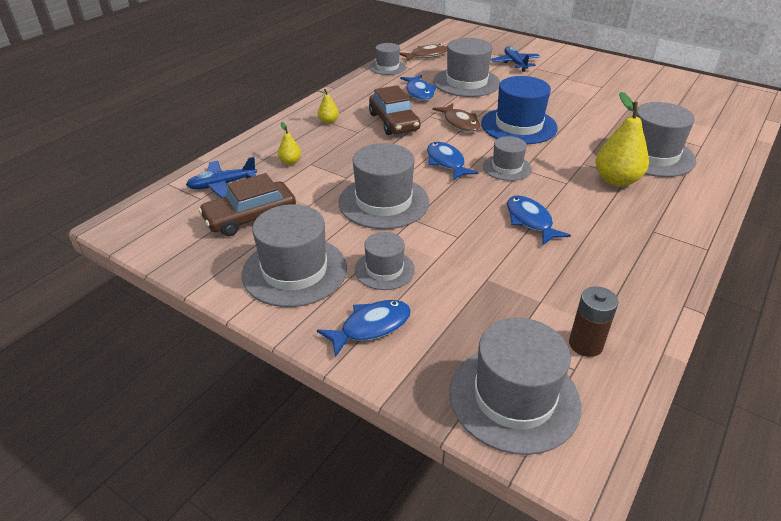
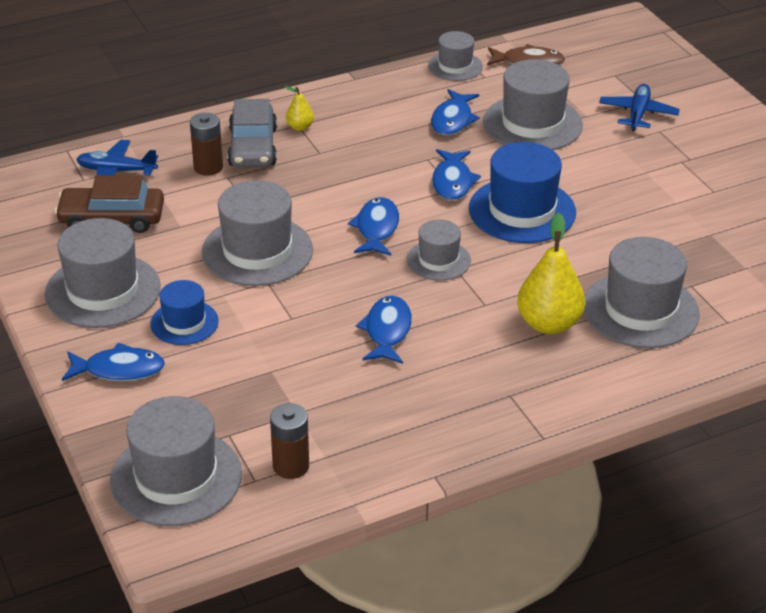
camera: 30 degrees right, 0 degrees up
(290, 162) = (208, 167): yellow pear -> brown battery
(309, 141) = (253, 147): none -> grey car
(384, 270) = (184, 322): grey hat -> blue hat
(394, 122) = (374, 153): brown car -> none
(460, 123) = (452, 182): brown fish -> blue fish

